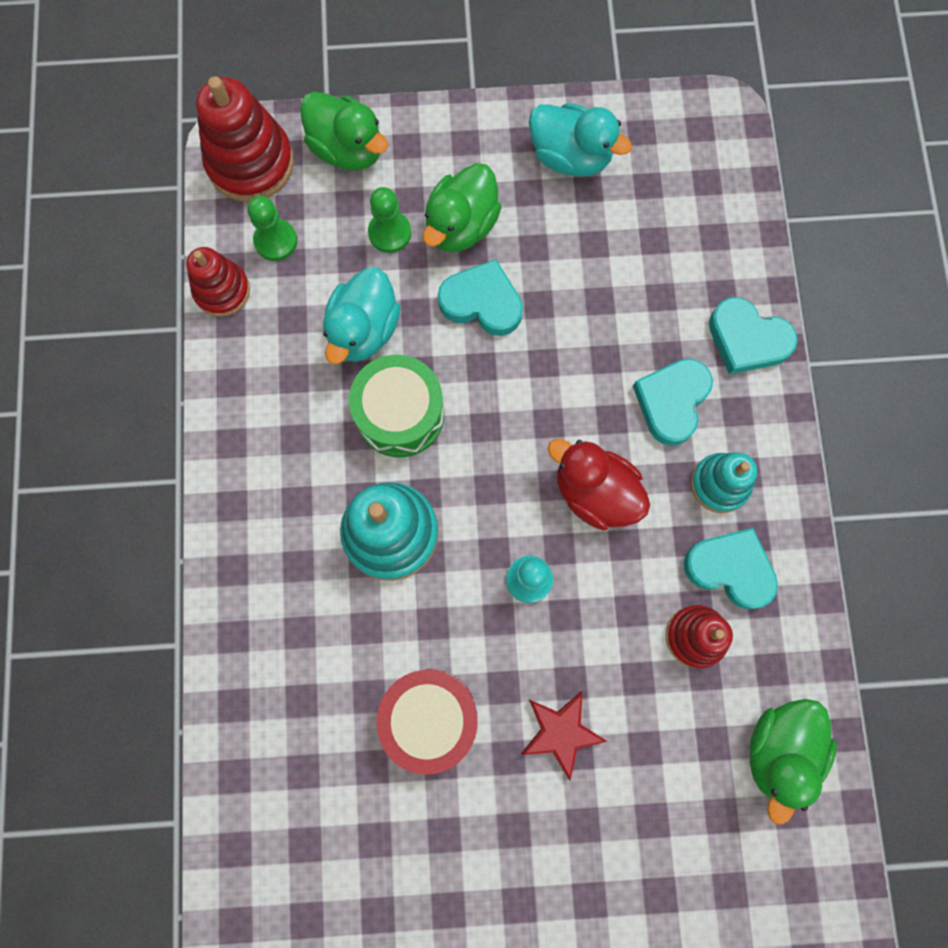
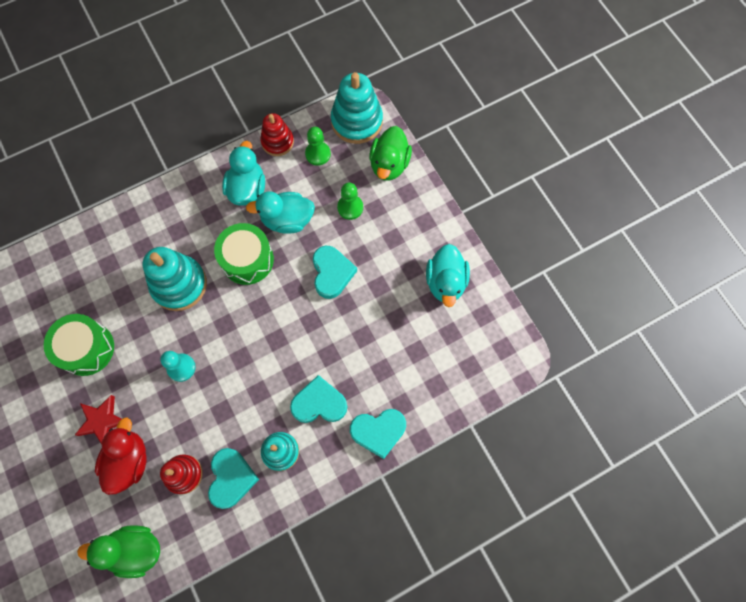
camera: 65 degrees right, 5 degrees down
(250, 163) = (356, 121): red stacking toy -> turquoise stacking toy
(279, 367) = (247, 189): none -> turquoise duck
(430, 717) = (86, 348): red drum -> green drum
(461, 226) = (372, 242): green duck -> none
(595, 492) = (246, 382): red duck -> red duck (129, 461)
(747, 339) = (378, 431): turquoise heart -> turquoise heart turned 105 degrees counterclockwise

